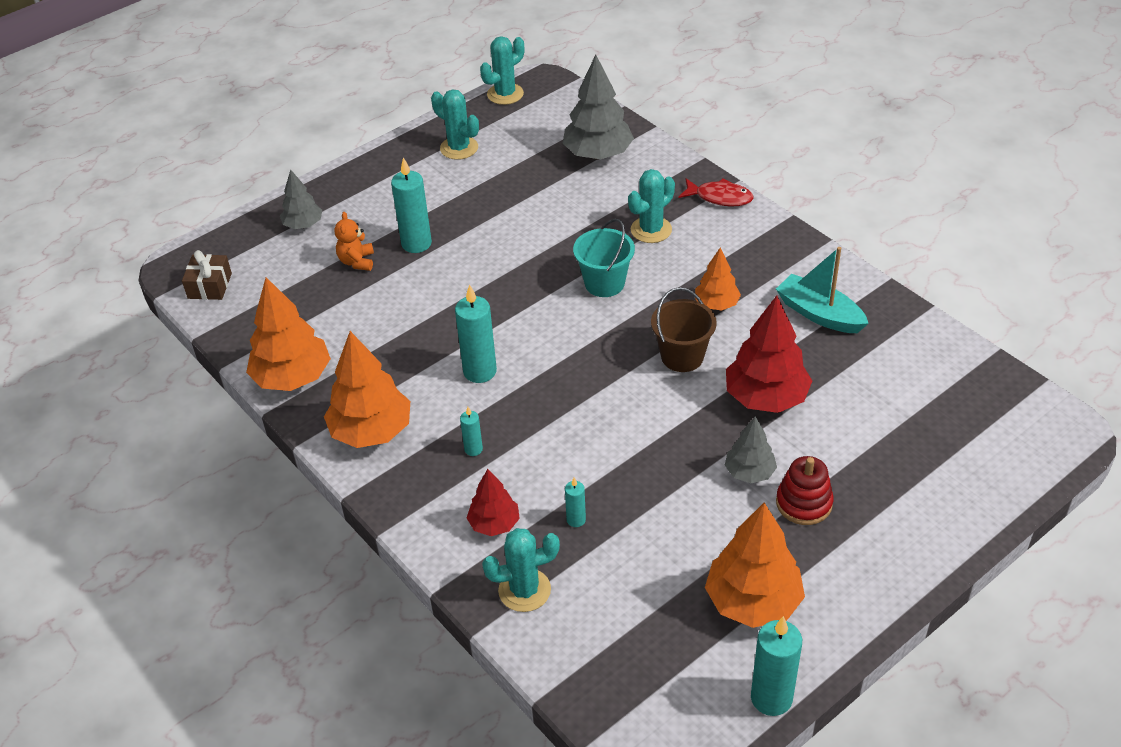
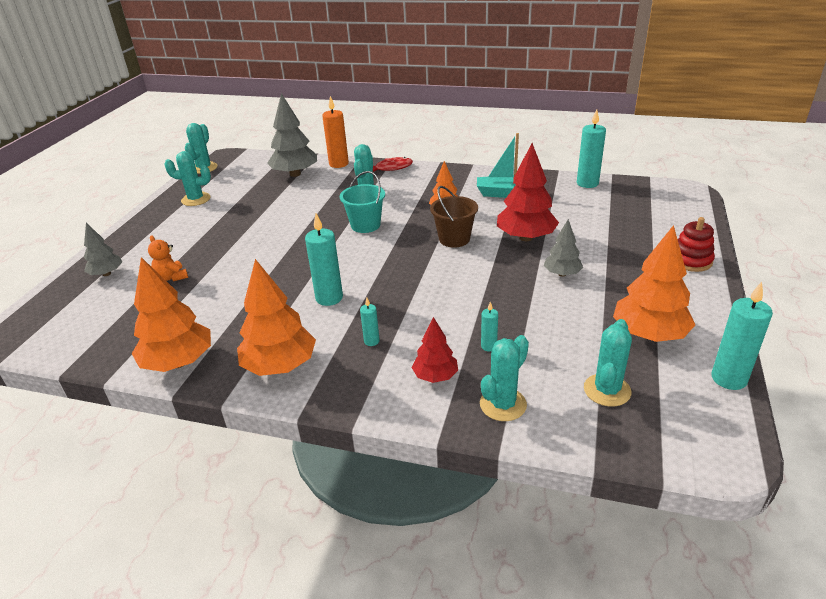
camera: 35 degrees left, 10 degrees down
(210, 286) = (49, 337): brown gift -> none
(416, 243) = (211, 252): turquoise candle -> turquoise candle (587, 183)
(635, 635) = (607, 390): none -> turquoise cactus
(663, 159) = (338, 164): none -> orange candle
(804, 503) = (610, 274): red stacking toy -> red stacking toy (691, 261)

